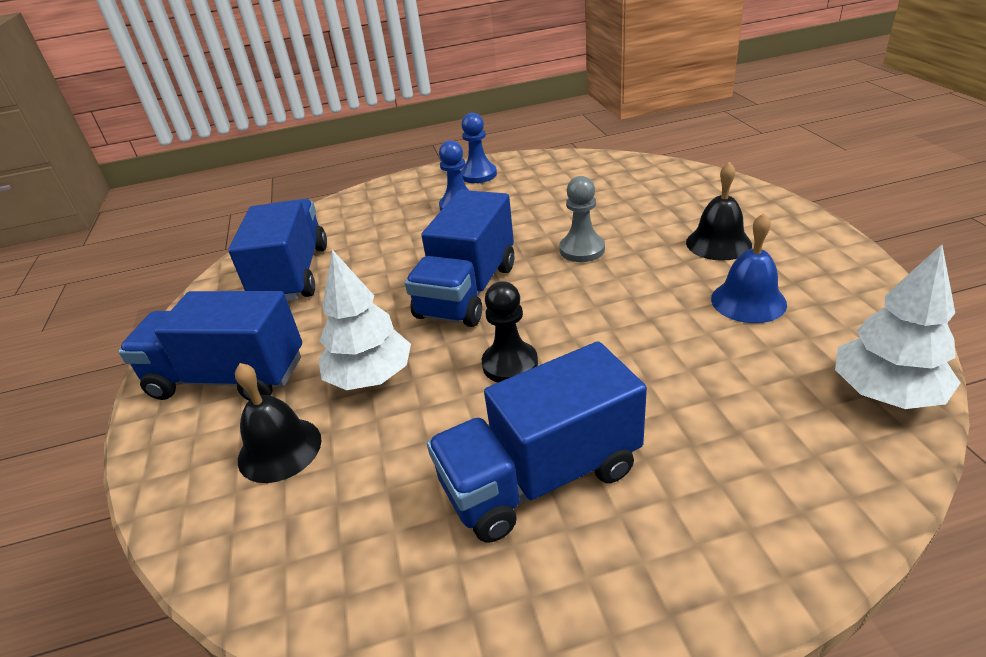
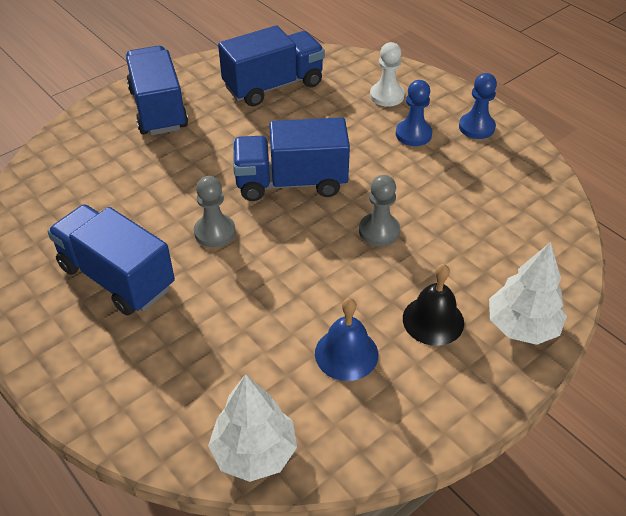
camera: 60 degrees right, 10 degrees up
(279, 449) = (107, 158): black bell -> none
(370, 377) = (179, 170): white tree -> white tree (522, 326)
(388, 209) = (387, 96): none -> white pawn
(510, 364) = (215, 232): black pawn -> grey pawn

